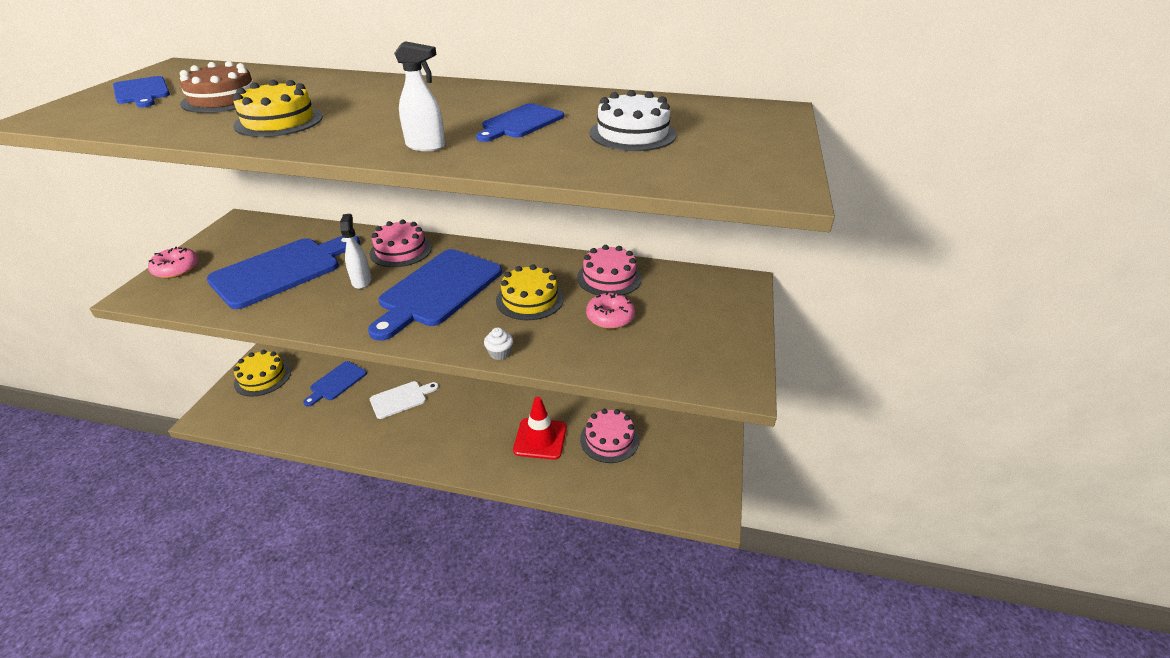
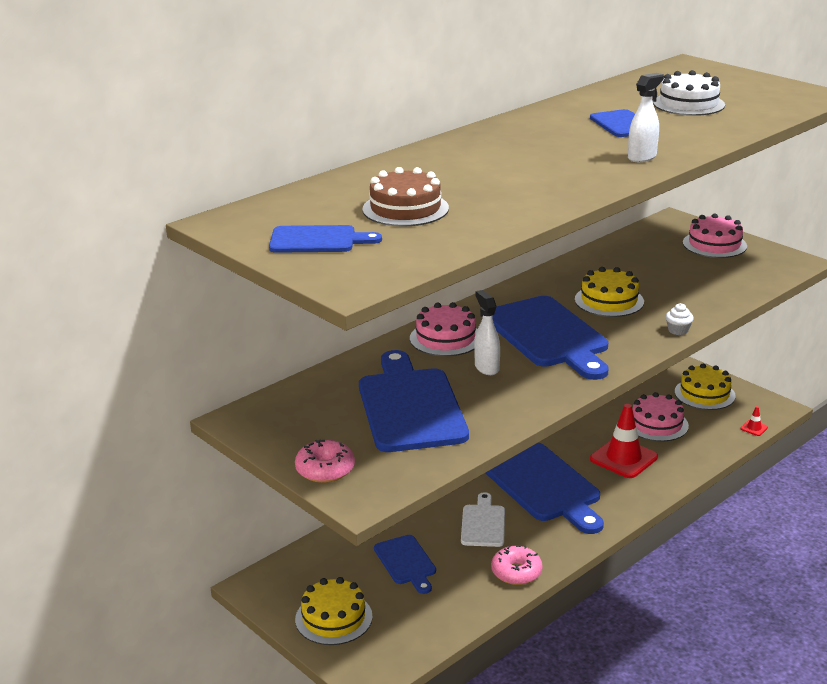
camera: 55 degrees left, 10 degrees down
(279, 121) = (511, 194): yellow cake -> yellow cake (704, 394)
(362, 281) = (486, 367): white spray bottle -> white spray bottle turned 45 degrees clockwise
(469, 410) = (544, 486): none -> blue cutting board
(609, 278) = (610, 262): pink cake -> pink cake (714, 244)
(610, 317) = (670, 278): pink donut -> pink donut (516, 572)
(660, 507) = (754, 428): none -> red traffic cone

